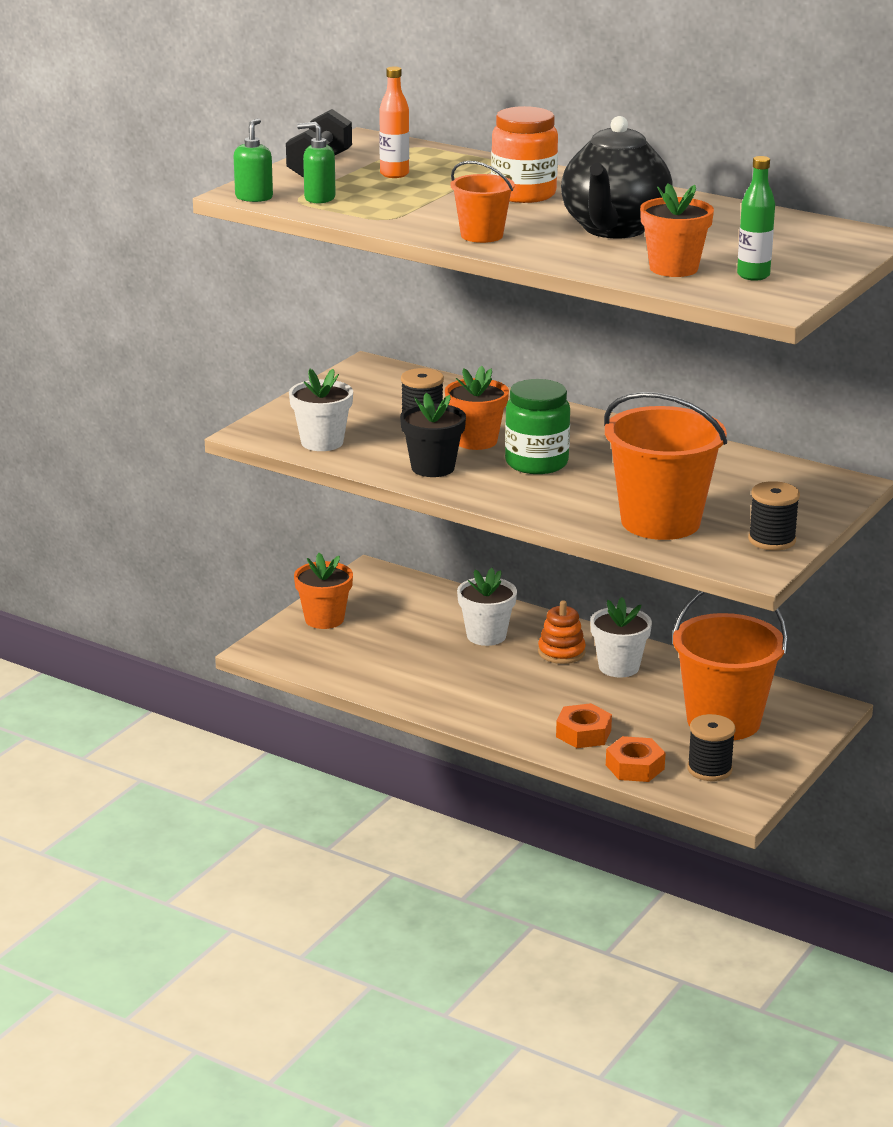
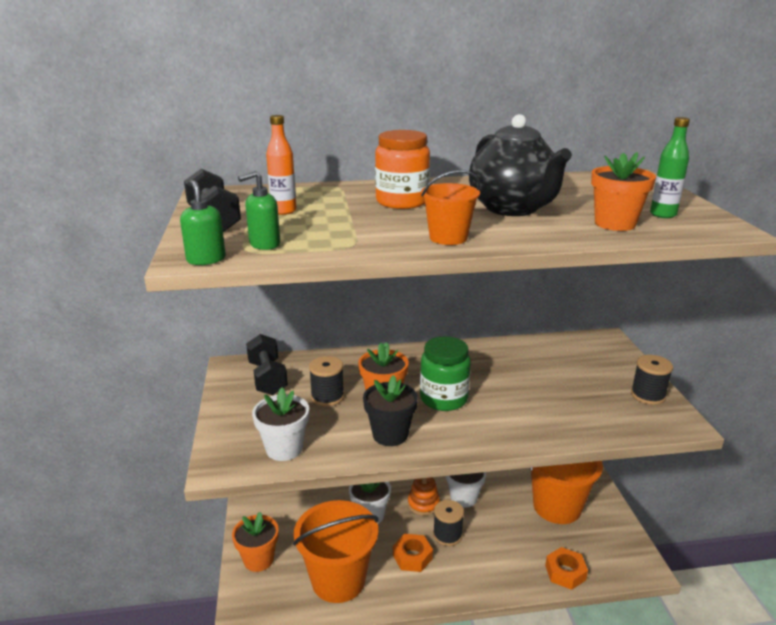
camera: 40 degrees left, 0 degrees up
(388, 387) = (267, 378): none -> black dumbbell
(583, 733) = (509, 563): orange nut -> orange nut (412, 557)
(660, 522) = (578, 411): orange bucket -> orange bucket (338, 580)
(709, 769) = (598, 548): black spool -> black spool (447, 535)

